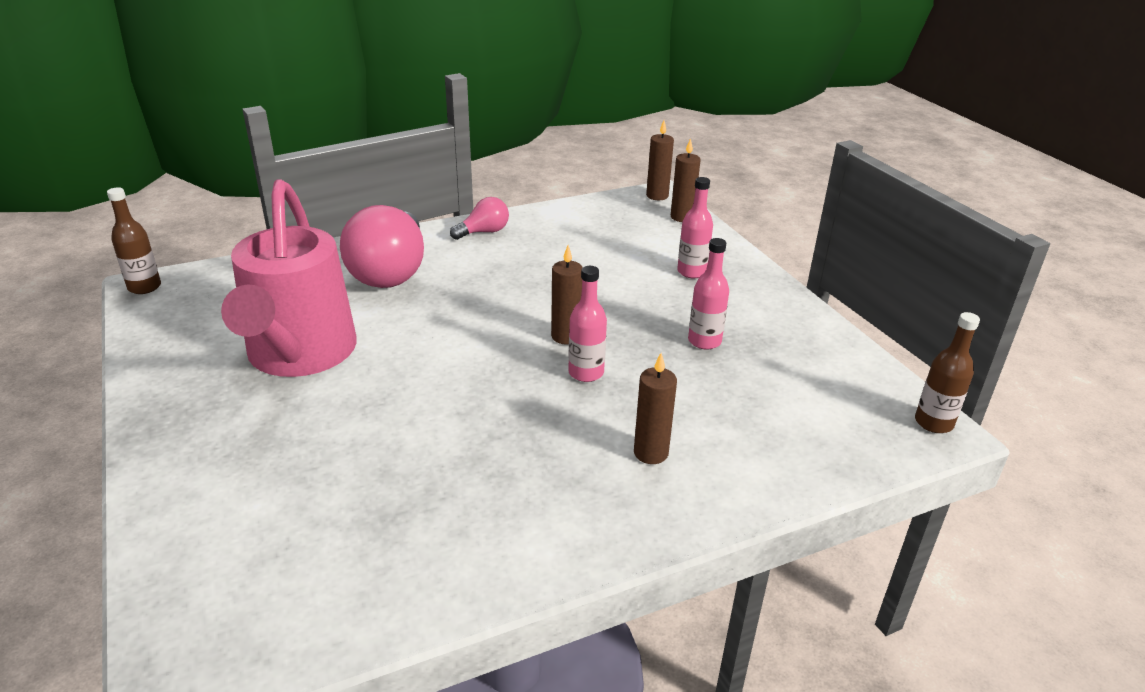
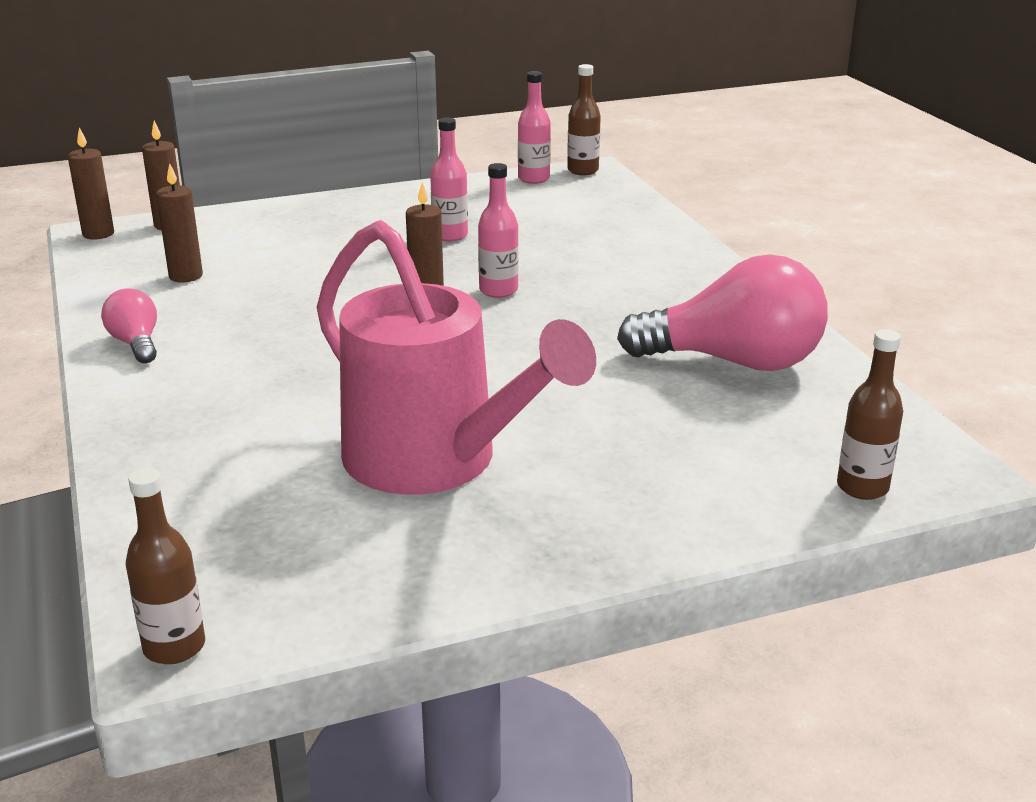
camera: 85 degrees left, 5 degrees down
(178, 595) = (862, 487): none -> brown bottle
(299, 356) = (436, 462): pink watering can -> pink watering can turned 45 degrees clockwise
(391, 272) = (226, 408): pink light bulb -> pink light bulb (734, 362)
(651, 453) = (626, 269): brown candle -> brown candle (186, 276)
(692, 272) = (308, 230): pink bottle -> pink bottle (533, 179)

